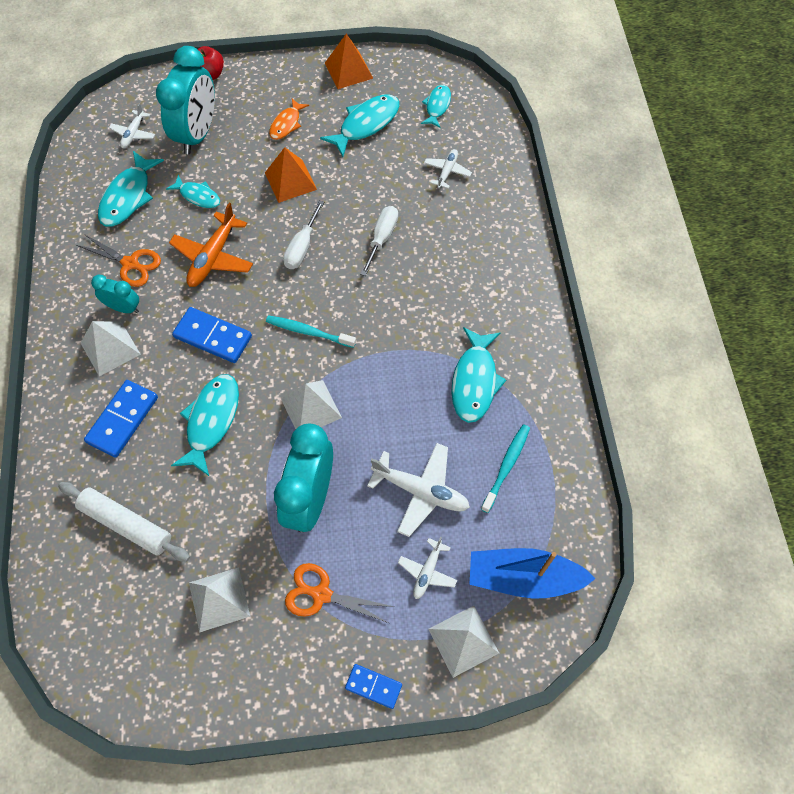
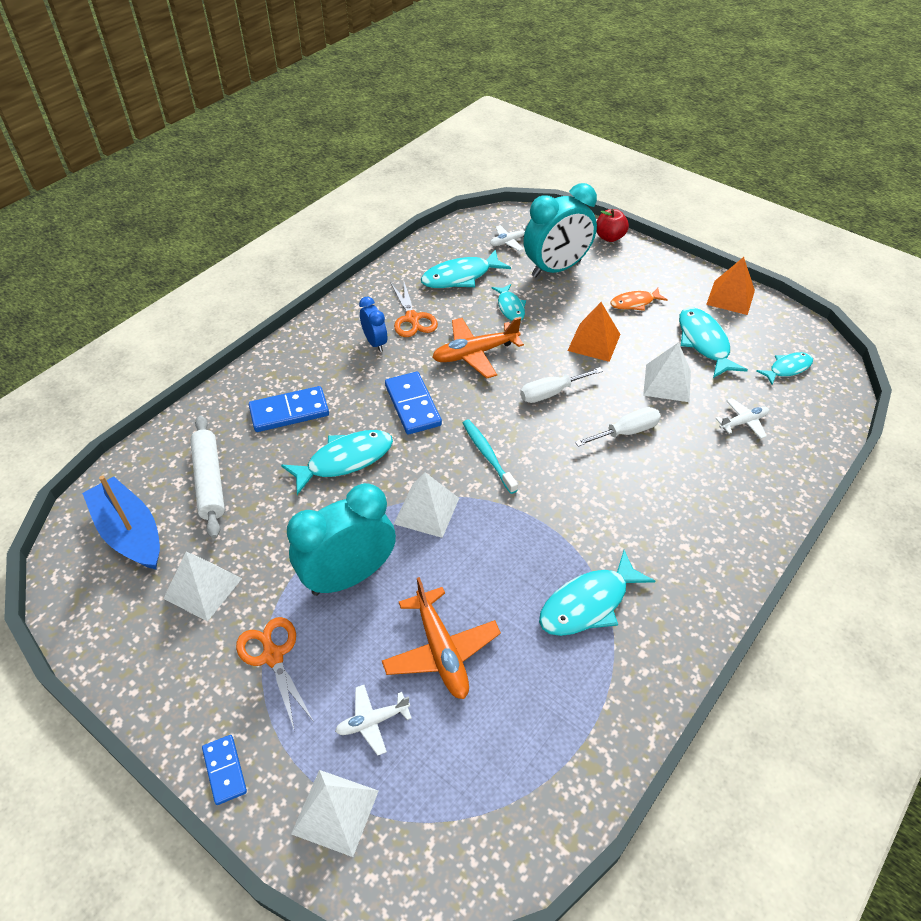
camera: 45 degrees right, 15 degrees down
(110, 348) = (336, 361): white pyramid -> white pyramid (667, 383)
(124, 308) = (375, 343): turquoise clock -> blue clock
(366, 124) = (704, 343): turquoise fish -> turquoise fish turned 105 degrees counterclockwise
(421, 491) = (441, 651): white plane -> orange plane
(506, 466) = (540, 700): turquoise toothbrush -> none
(523, 577) = (449, 812): blue boat -> blue boat (130, 532)

